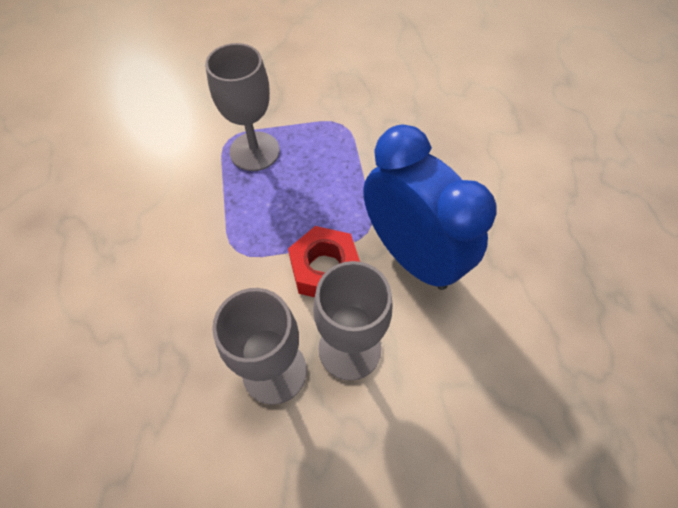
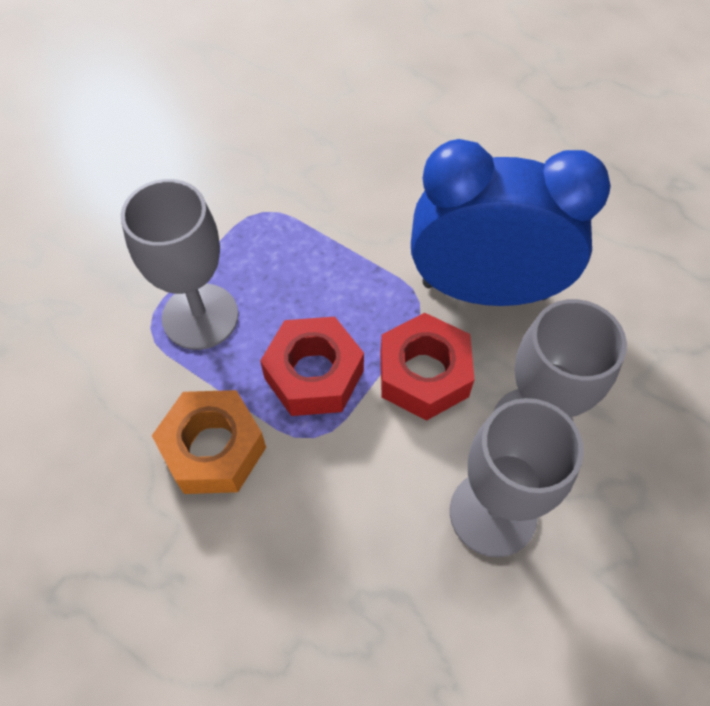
camera: 45 degrees left, 0 degrees up
(189, 216) = (213, 449): none -> orange nut
(272, 222) = (314, 374): none -> red nut

